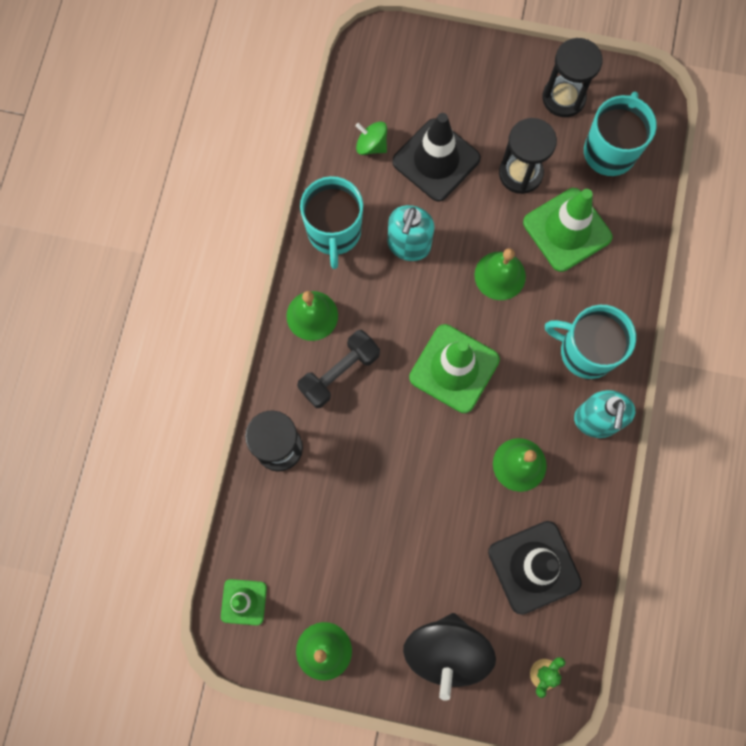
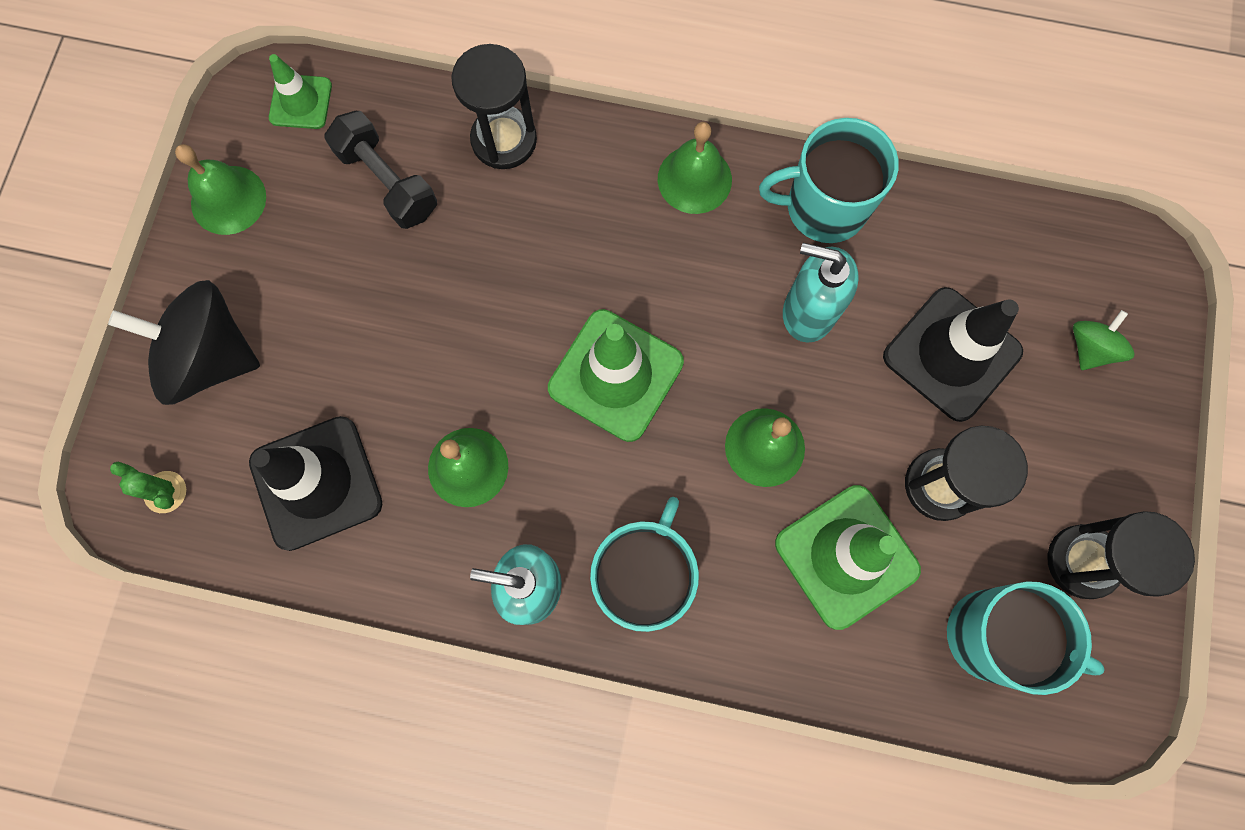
camera: 90 degrees right, 0 degrees up
(339, 373) = (609, 216): black dumbbell -> black dumbbell (387, 182)
(371, 145) = (968, 259): green spinning top -> green spinning top (1090, 348)

